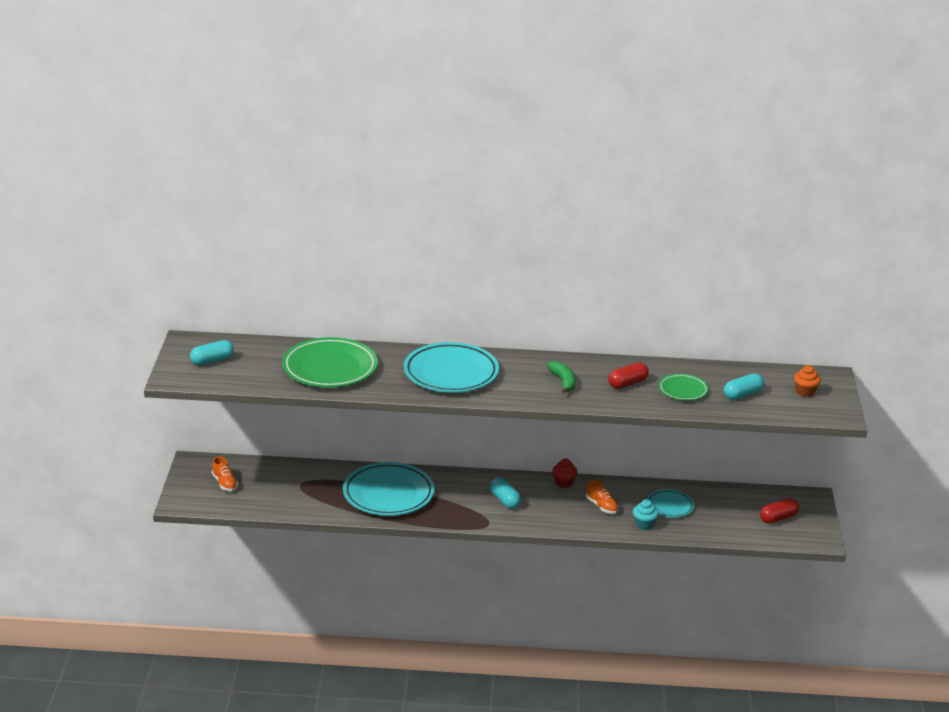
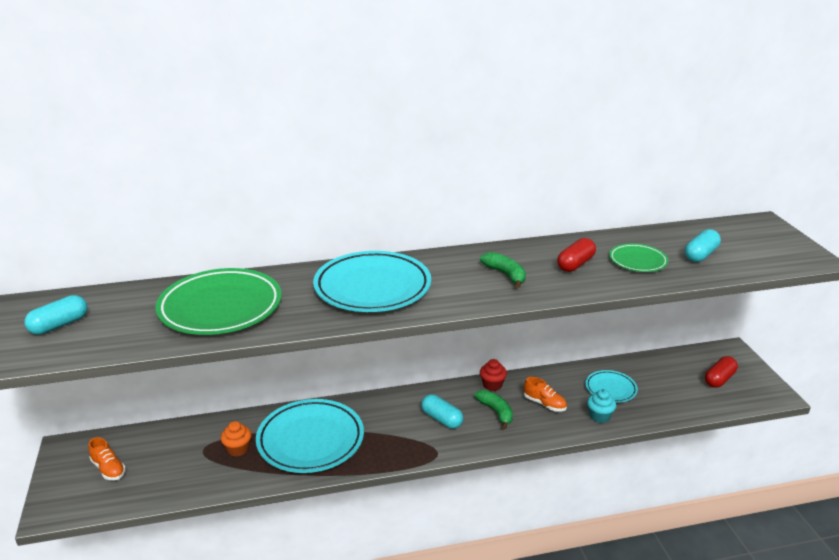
camera: 15 degrees left, 0 degrees up
(555, 504) = (496, 412): none -> green banana
(805, 392) = (756, 241): orange cupcake -> orange cupcake (238, 449)

